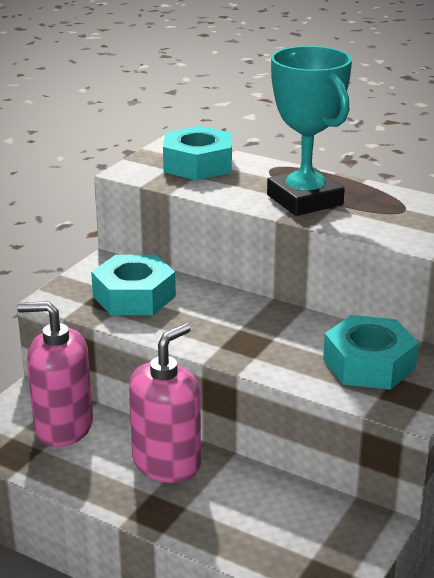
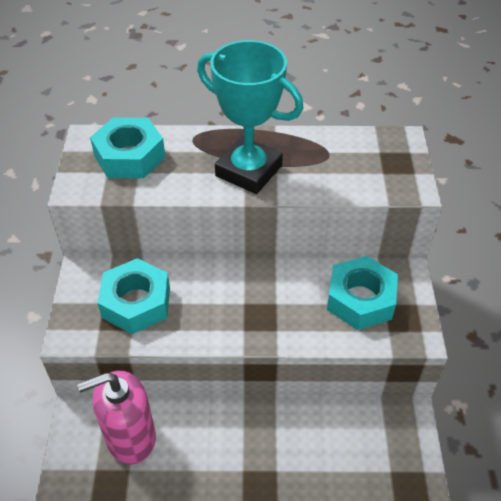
camera: 30 degrees left, 20 degrees up
(167, 463) = (235, 434): pink soap dispenser -> none

